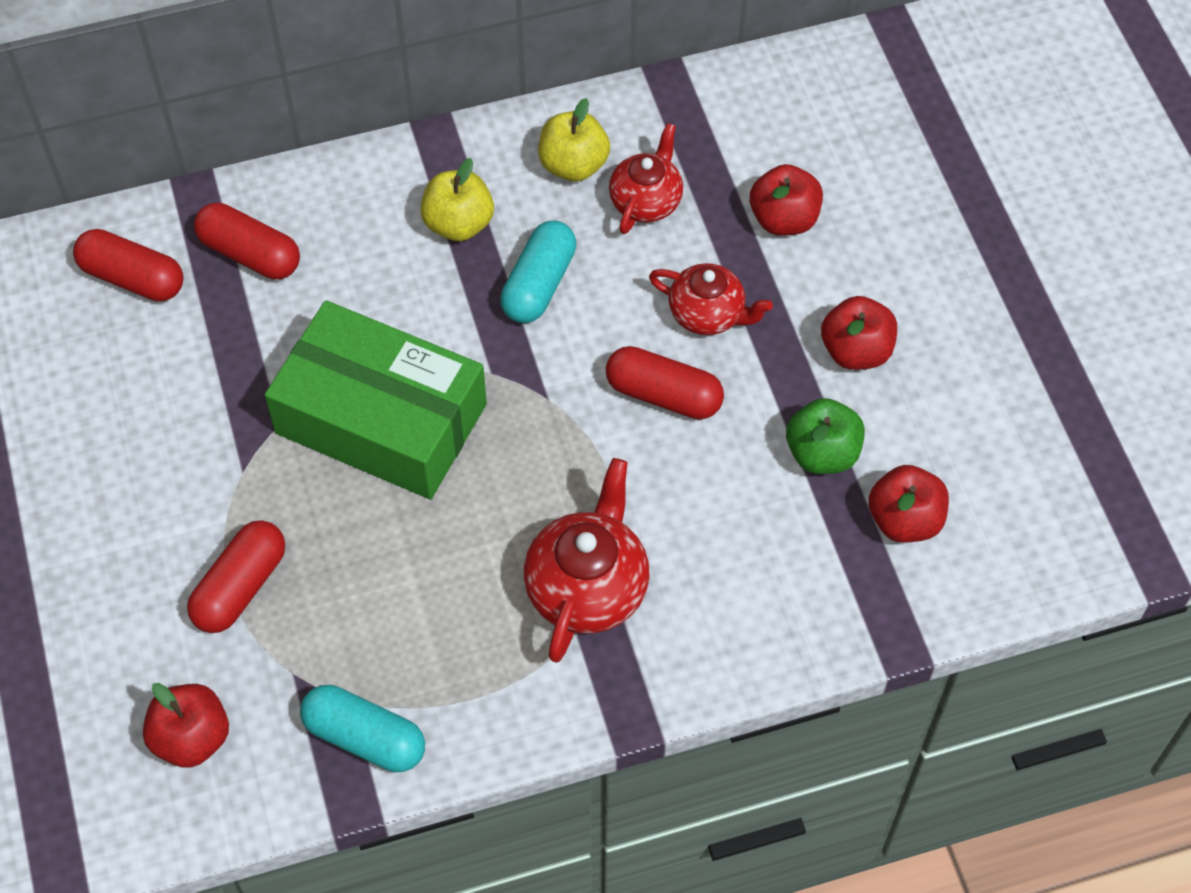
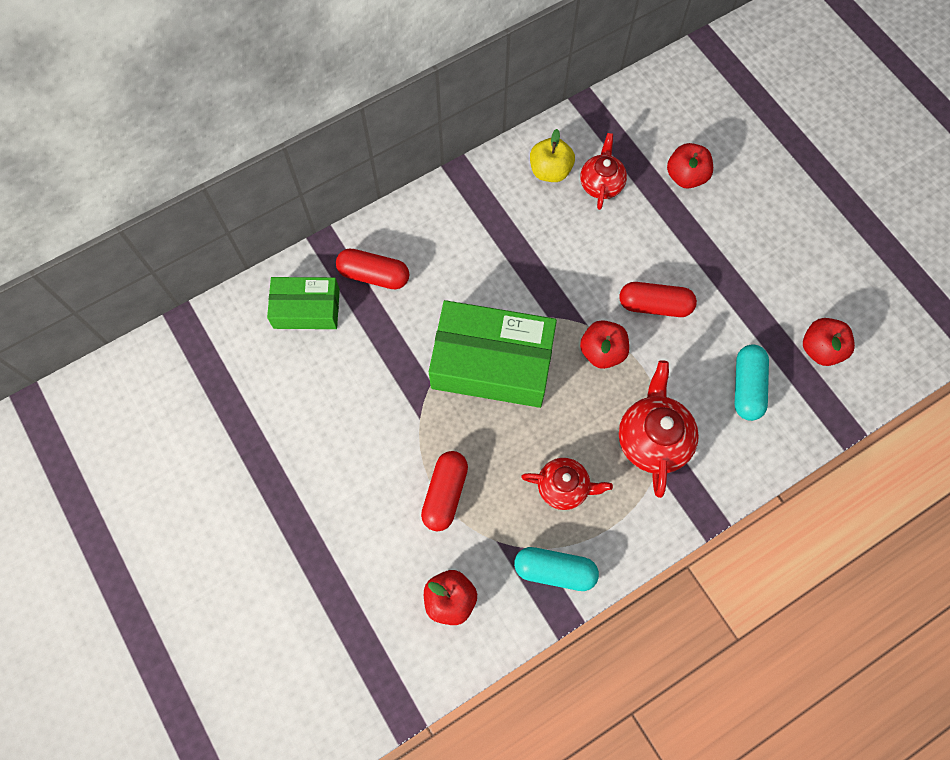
camera: 15 degrees left, 10 degrees up
(132, 278) = (306, 309): red capsule -> green box
(458, 224) = (494, 225): yellow apple -> none
(539, 284) = (556, 253): turquoise capsule -> turquoise capsule (747, 387)
(708, 314) = (662, 247): red teapot -> red teapot (563, 487)
(822, 453) = (759, 319): green apple -> none
(856, 351) = (756, 250): red apple -> red apple (602, 352)

